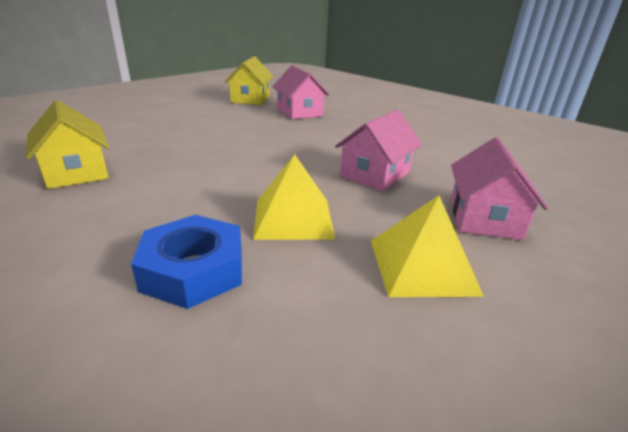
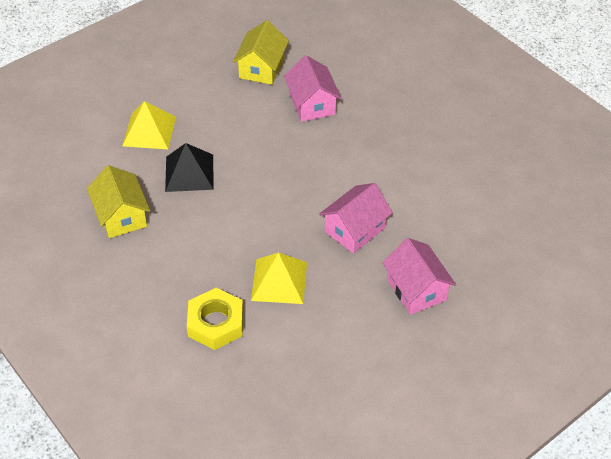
camera: 10 degrees right, 20 degrees up
(174, 144) = (189, 172): none -> black pyramid
(193, 270) = (216, 323): blue nut -> yellow nut
(422, 266) = (350, 331): yellow pyramid -> yellow pyramid (149, 131)
(484, 218) = (416, 289): pink house -> pink house turned 45 degrees counterclockwise

